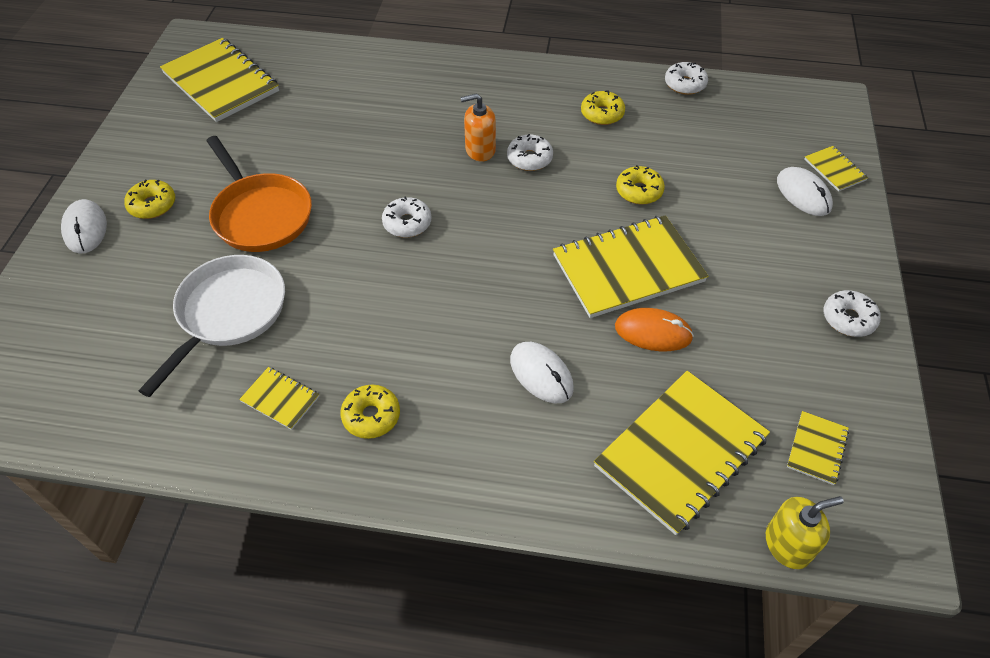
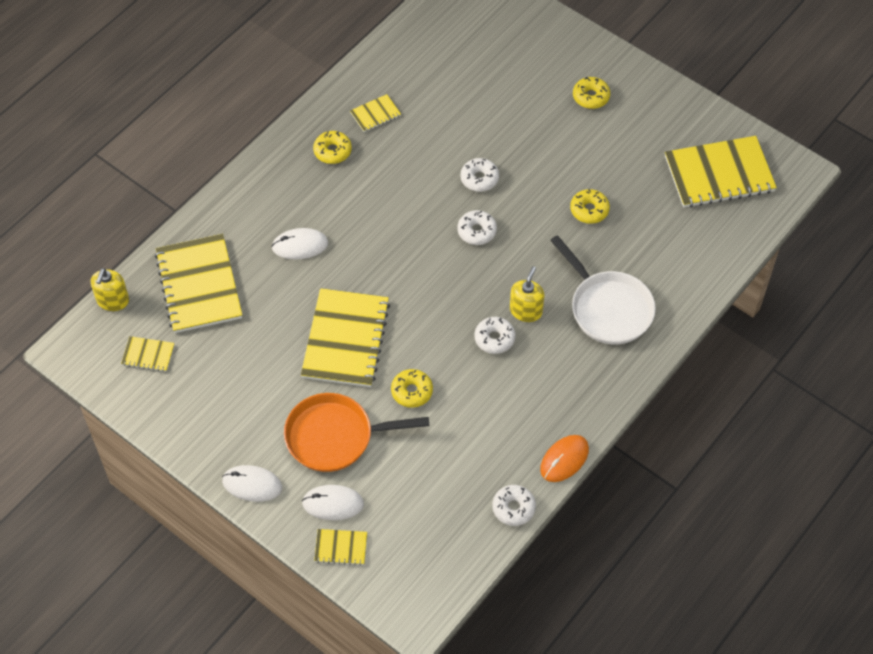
camera: 120 degrees right, 5 degrees up
(85, 229) = (589, 57): white mouse -> white mouse (252, 484)
(228, 313) = (460, 109): white pan -> white pan (608, 308)
(260, 214) = (541, 152): orange pan -> orange pan (335, 436)
(480, 150) = (526, 311): orange soap dispenser -> yellow soap dispenser
(602, 114) = (515, 419): yellow donut -> yellow donut (589, 210)
(653, 332) = (286, 322): orange mouse -> orange mouse (564, 459)
(816, 448) = (148, 355): yellow notebook -> yellow notebook turned 45 degrees counterclockwise
(848, 319) = (212, 443): white donut -> white donut (479, 179)

